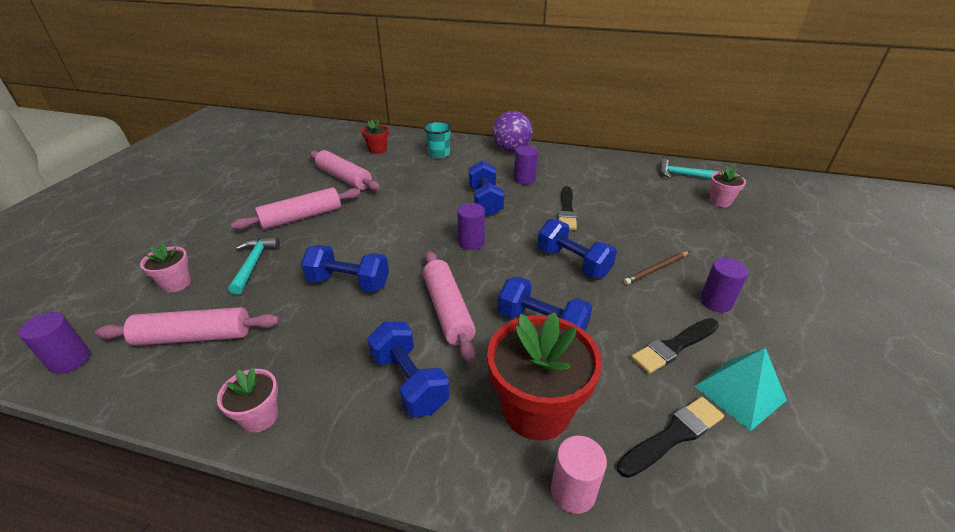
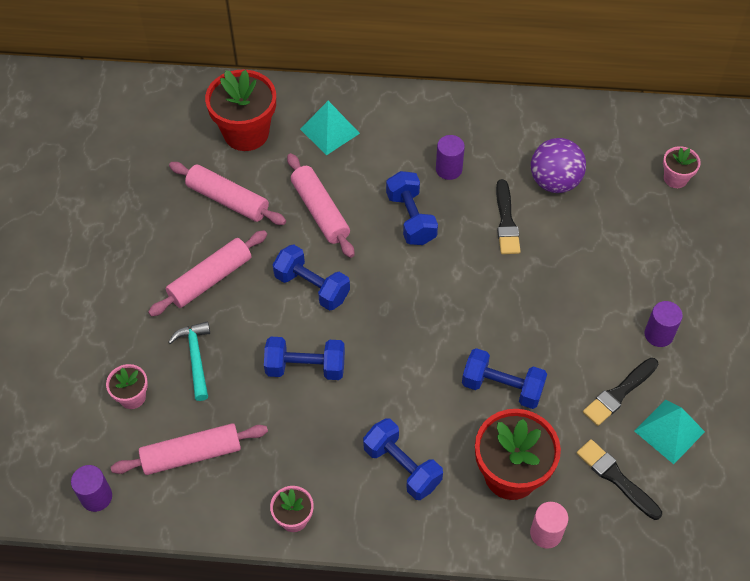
camera: 10 degrees left, 20 degrees up
(377, 150) = (246, 133): red flower pot -> red flower pot, size x1.96
(439, 154) = (329, 131): turquoise cup -> turquoise pyramid
(447, 310) = (413, 385): pink rolling pin -> pink rolling pin (320, 211)
(471, 242) = (412, 290): purple cylinder -> none
(511, 150) = (421, 109): purple ball -> purple ball (554, 182)
(573, 263) = (522, 303): blue dumbbell -> blue dumbbell (312, 287)
(656, 269) = (604, 300): brown pencil -> none
(673, 435) = (616, 478): black brush -> black brush turned 90 degrees counterclockwise
(685, 175) = (639, 133): turquoise hammer -> none

